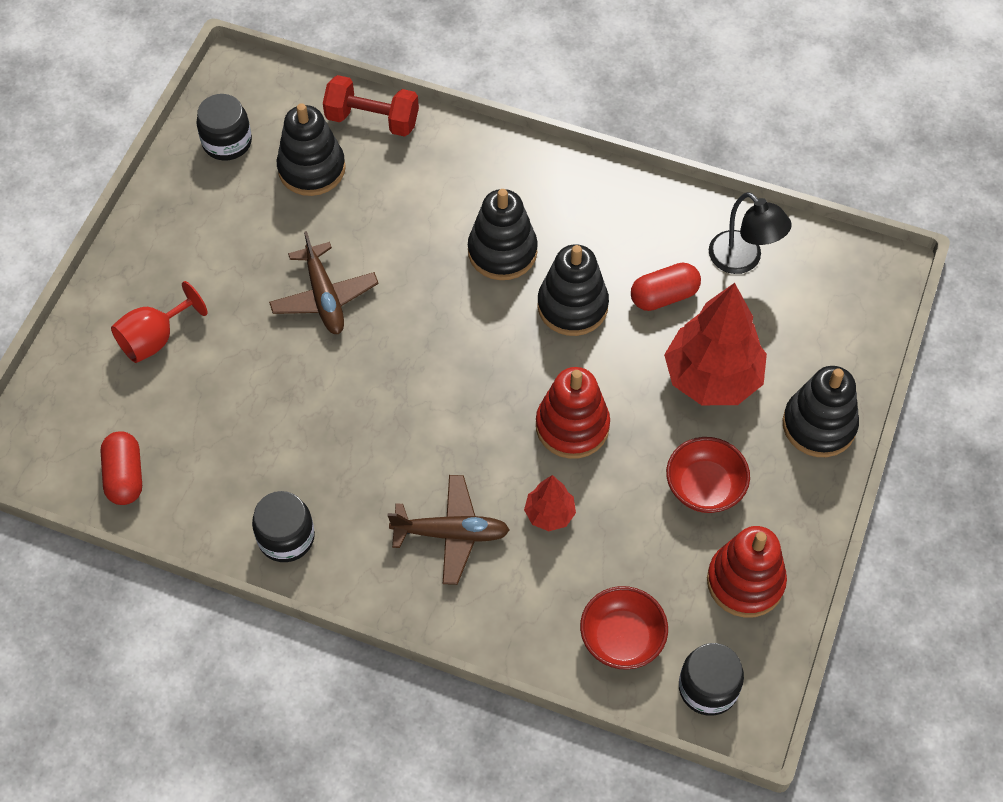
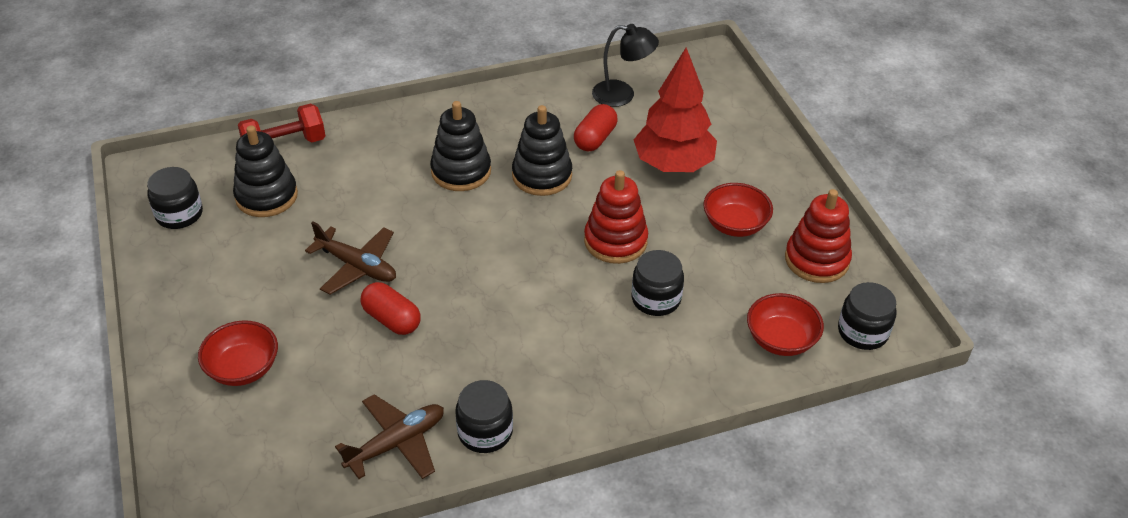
camera: 40 degrees left, 15 degrees down
(125, 476) = (310, 475): red capsule -> red capsule (392, 319)
(155, 339) = (243, 368): red goblet -> red bowl
(451, 533) = (603, 352): brown plane -> brown plane (396, 443)
(549, 514) = (656, 299): red tree -> black jar
(819, 425) = (763, 153): black stacking toy -> none

